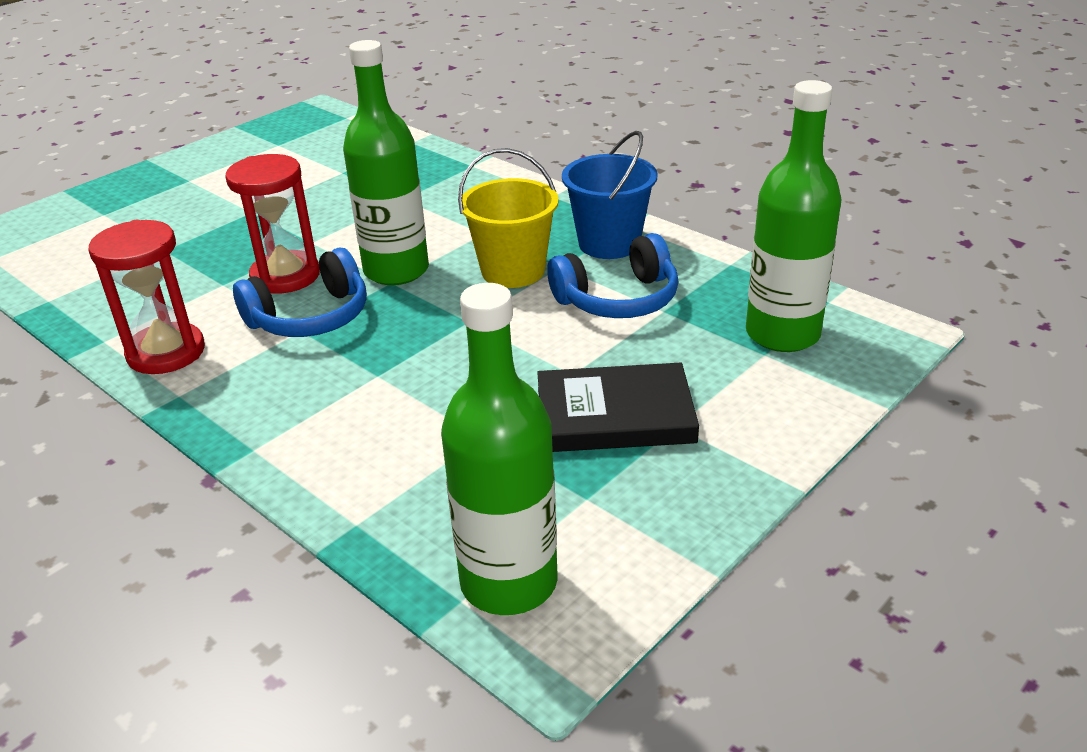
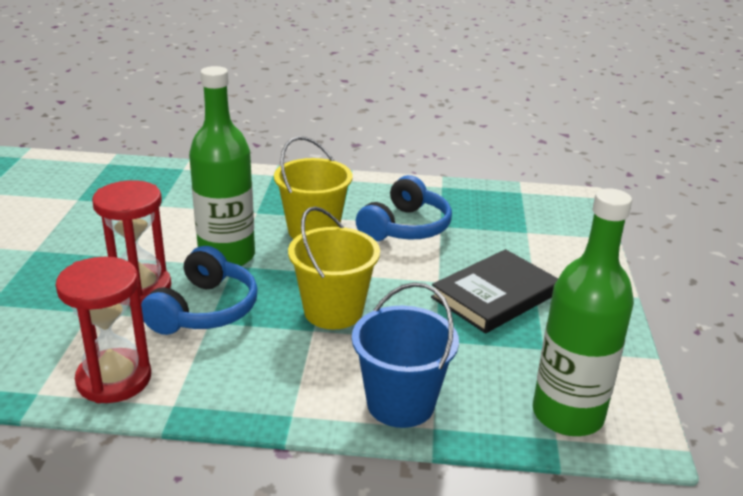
camera: 40 degrees left, 5 degrees down
(420, 364) = (333, 311): none -> yellow bucket
(609, 243) = (353, 195): blue bucket -> blue bucket (400, 403)
(782, 334) = (522, 217): green bottle -> none

